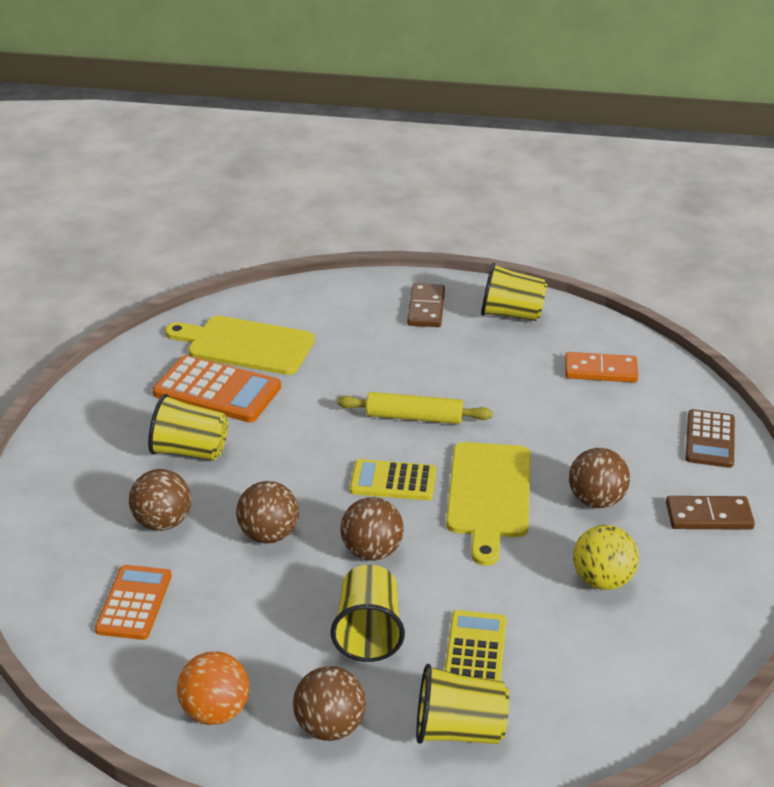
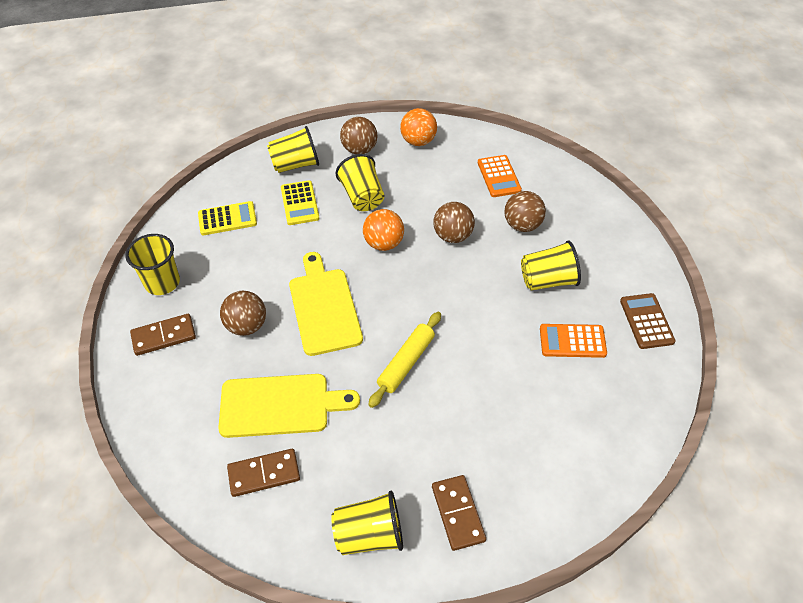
camera: 160 degrees right, 15 degrees up
(217, 390) = (572, 341): orange calculator -> orange calculator, size x0.66
(245, 345) = (588, 400): yellow cutting board -> yellow cutting board (280, 405)
(372, 551) = (384, 243): brown ball -> orange ball
(393, 481) = (395, 298): yellow calculator -> yellow calculator (227, 219)
(414, 417) = (406, 363): yellow rolling pin -> yellow rolling pin turned 45 degrees counterclockwise
(600, 370) = (264, 474): orange domino -> brown domino
(602, 580) = (234, 266): yellow ball -> none
(710, 439) = (161, 415): brown calculator -> brown calculator (646, 321)
(712, 585) = (162, 282): none -> yellow cup

